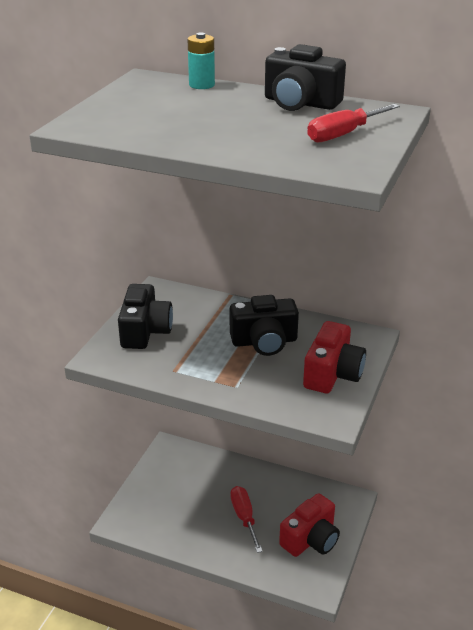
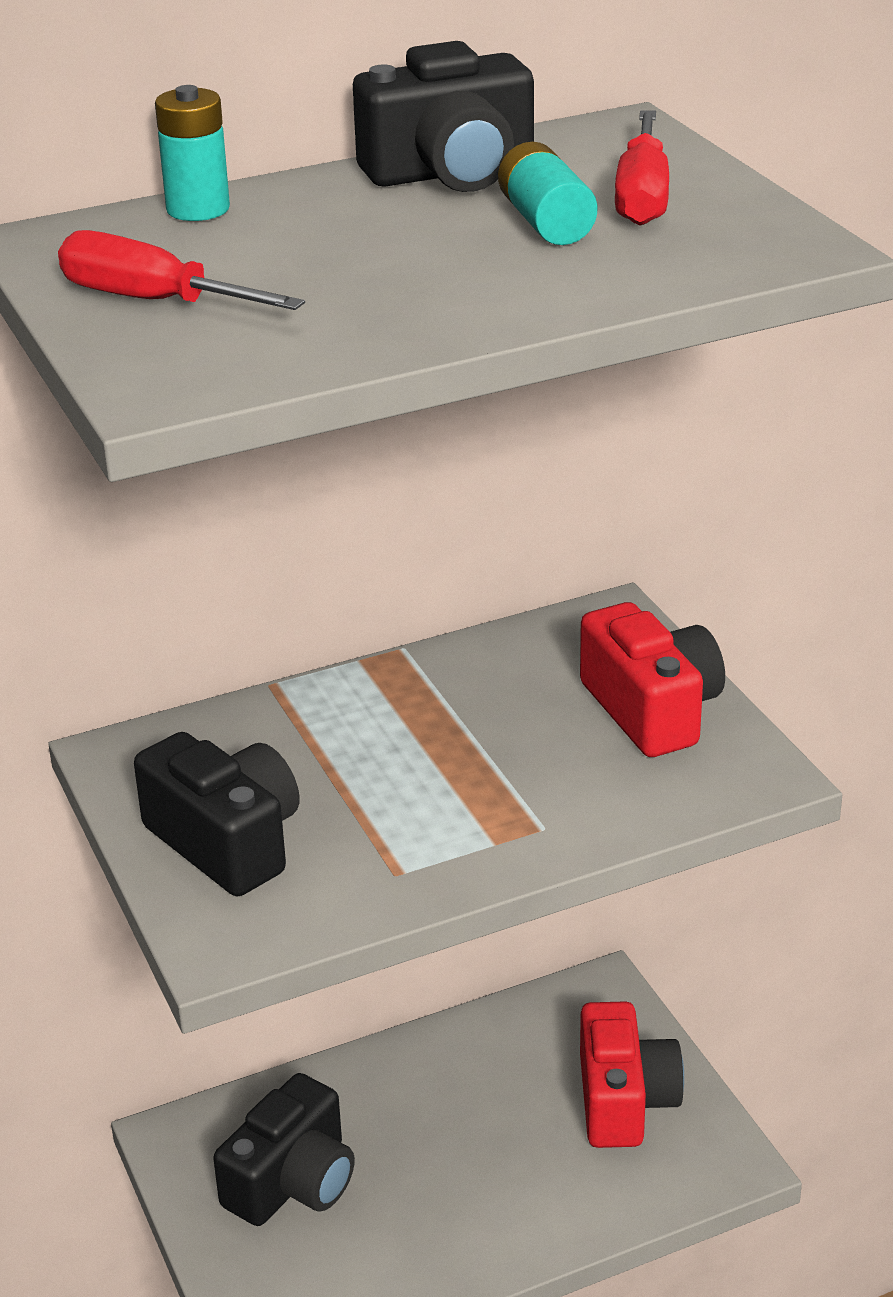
camera: 45 degrees left, 0 degrees up
(244, 517) = (476, 1150): red screwdriver -> red screwdriver (153, 301)
(264, 341) = (465, 727): black camera -> black camera (292, 1181)
(291, 129) = (546, 222): none -> turquoise battery

